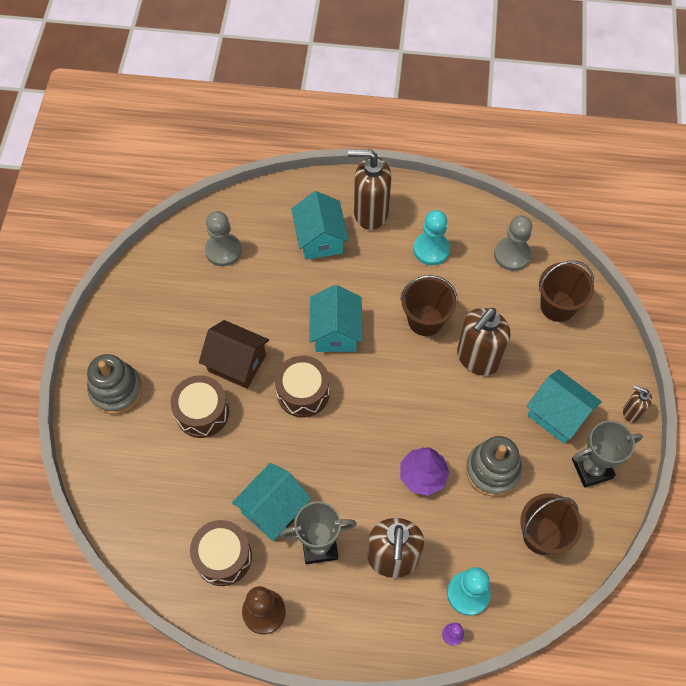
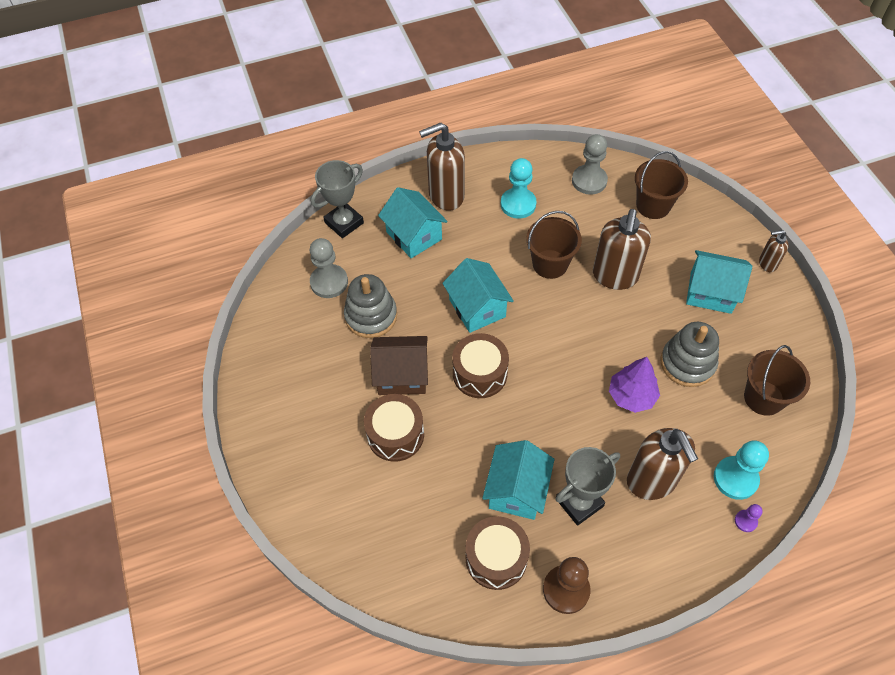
camera: 25 degrees left, 5 degrees down
(116, 390) = (297, 453): grey stacking toy -> grey stacking toy (371, 316)
(592, 468) = (766, 323): grey trophy -> grey trophy (344, 223)

